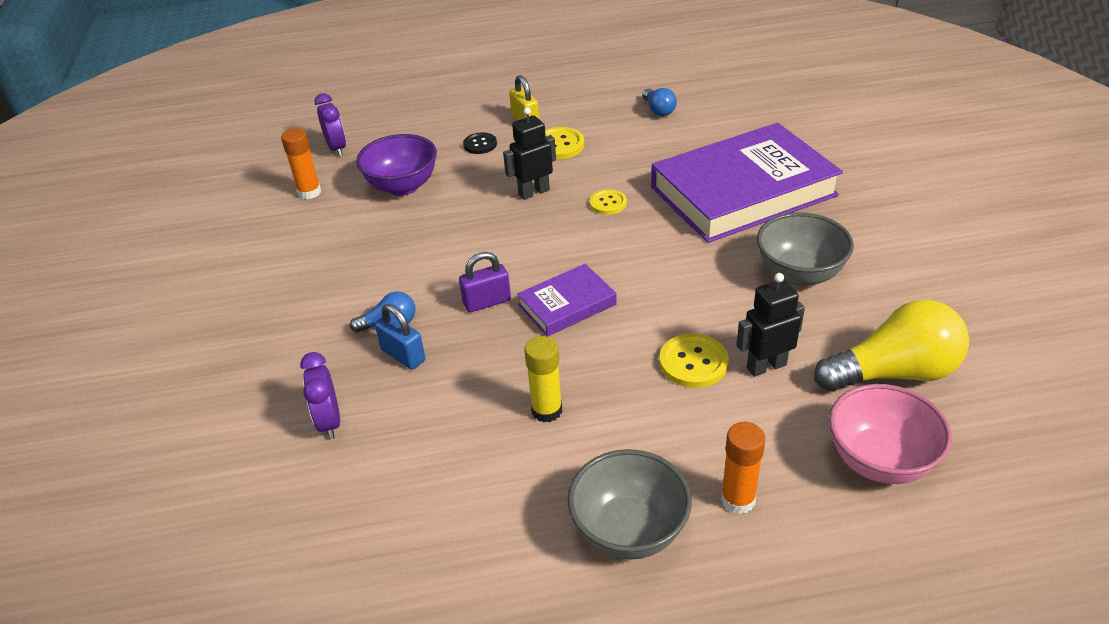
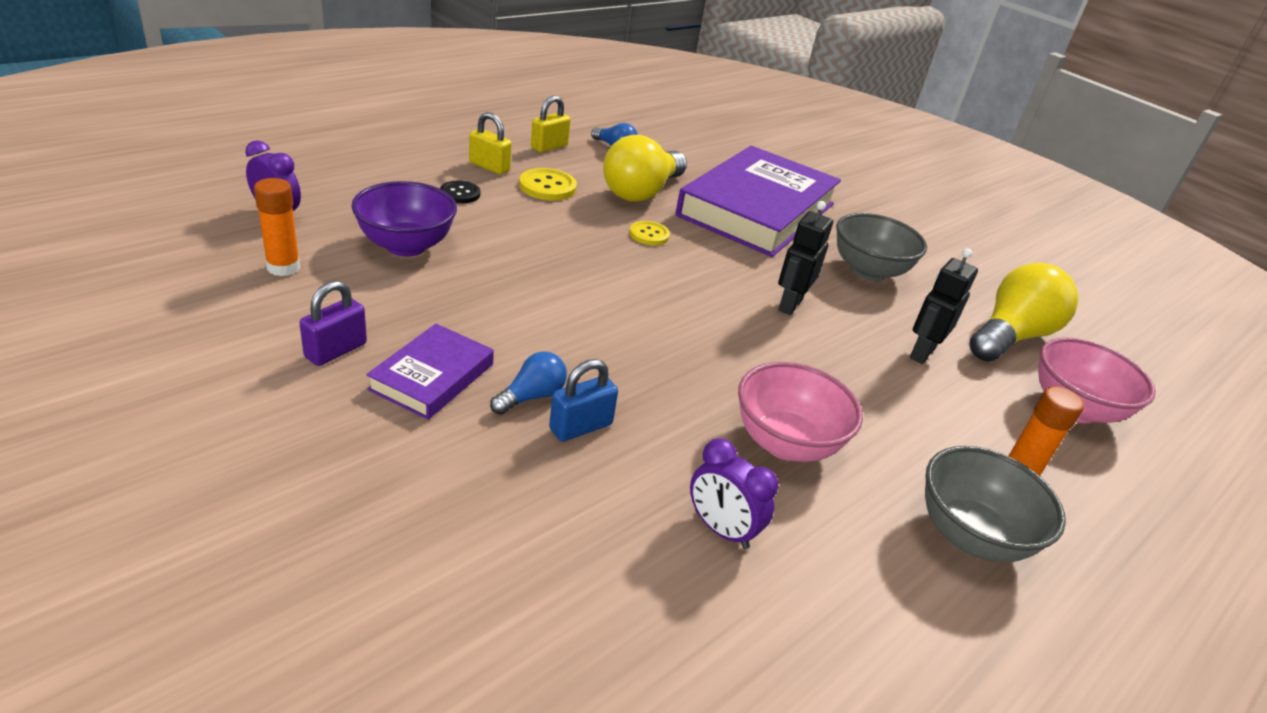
camera: 40 degrees left, 5 degrees down
(329, 422) = (562, 528): purple clock -> purple clock (721, 530)
(403, 355) = (581, 427): blue padlock -> blue padlock turned 45 degrees counterclockwise
(487, 302) = (620, 349): purple padlock -> purple padlock (336, 350)
(533, 192) = (564, 234): black robot -> black robot (789, 305)
(547, 410) = (785, 443): yellow glue stick -> pink bowl
(567, 304) = (703, 335): purple book -> purple book (432, 377)
(595, 104) = (549, 147): none -> yellow padlock
(641, 159) = (641, 192): none -> yellow light bulb
(693, 362) = (864, 364): yellow button -> none

